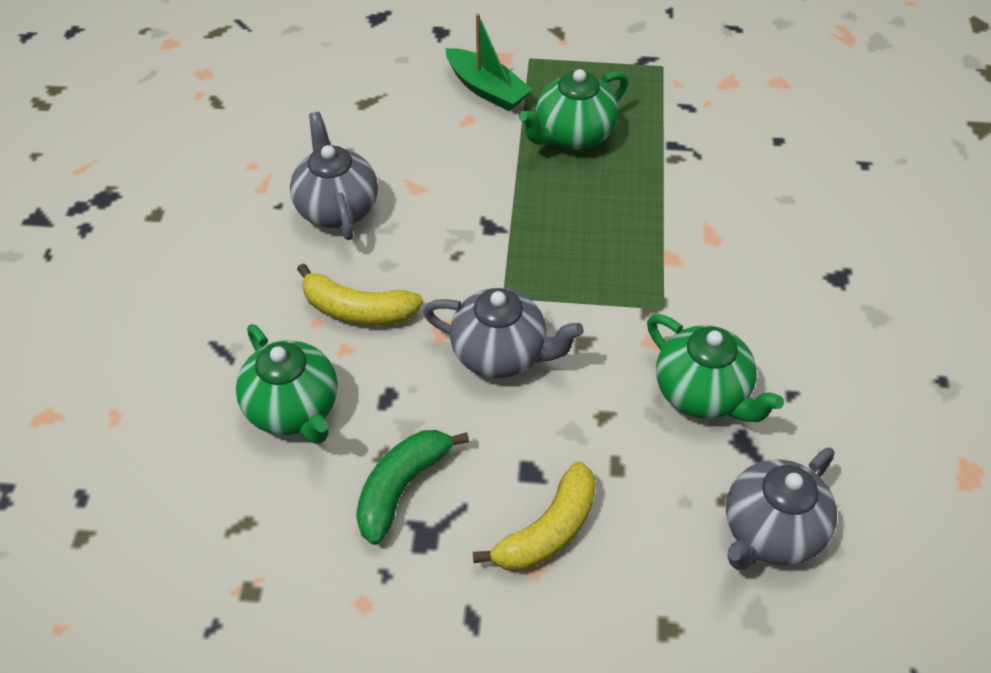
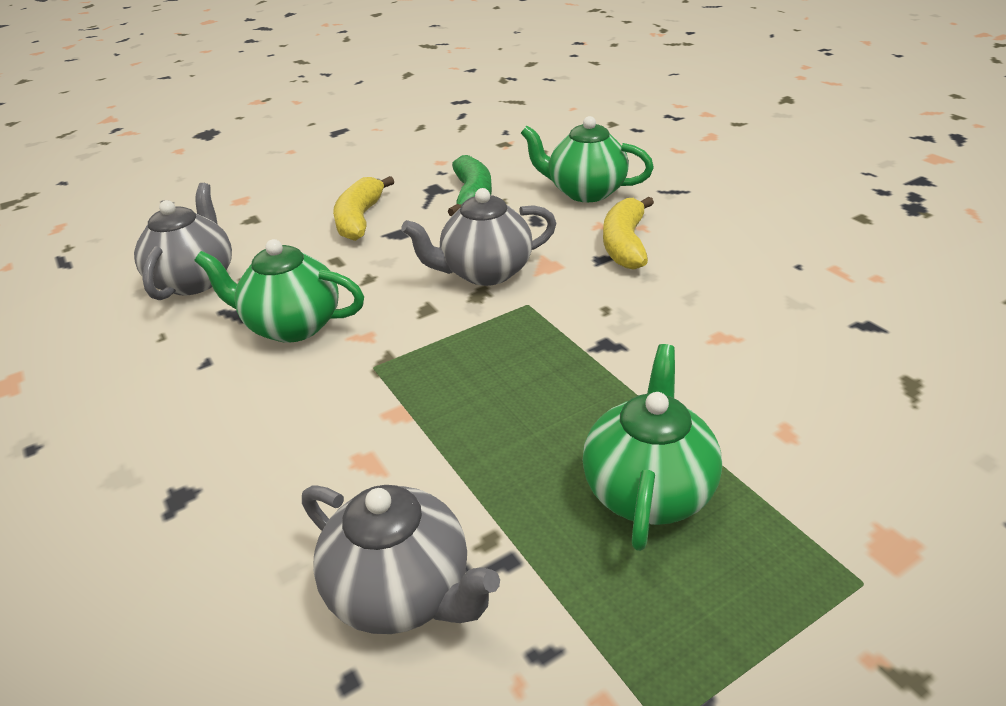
camera: 145 degrees right, 15 degrees down
(337, 208) = (754, 287): grey teapot -> grey teapot (402, 592)
(358, 310) = (625, 244): yellow banana -> yellow banana turned 60 degrees counterclockwise
(487, 89) = (831, 487): green boat -> none

